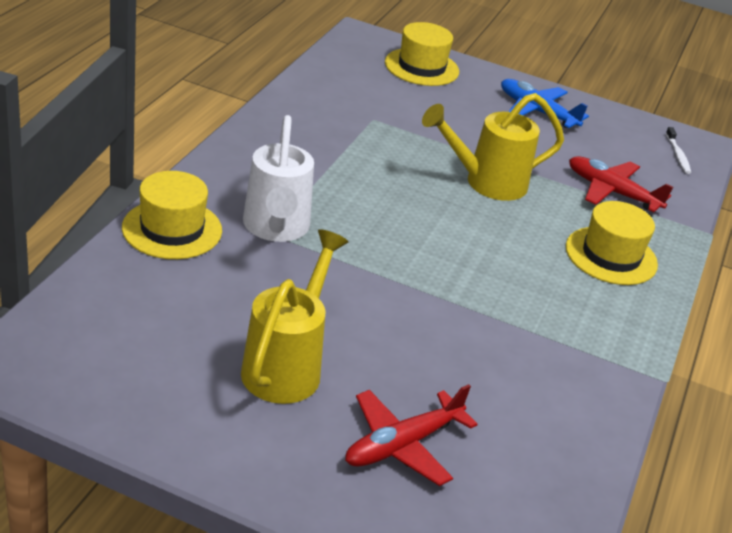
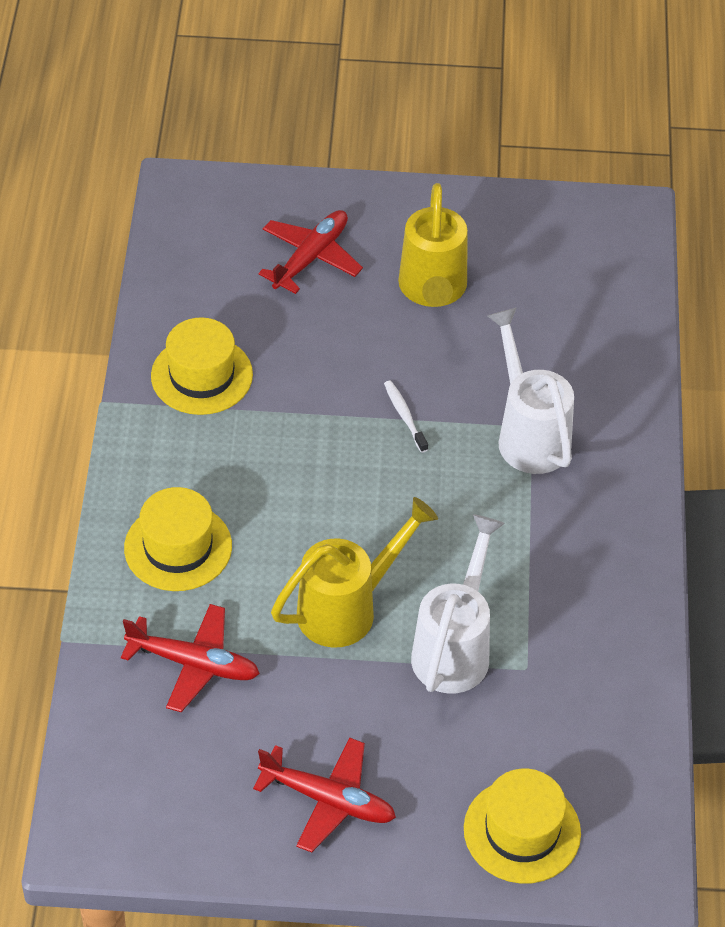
camera: 165 degrees right, 15 degrees up
(172, 229) = (619, 392): yellow hat -> yellow hat (202, 375)
(418, 142) = (454, 648): none -> white watering can
(537, 112) = (328, 800): blue plane -> red plane
(677, 155) = (114, 793): white toothbrush -> white toothbrush (405, 416)

